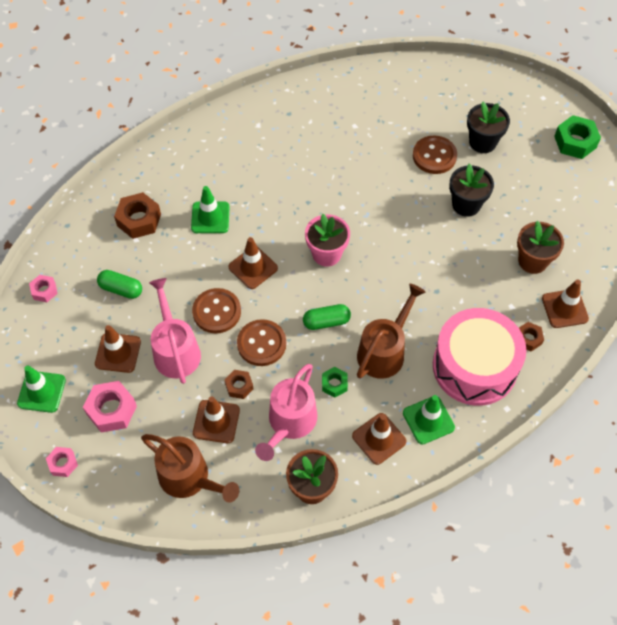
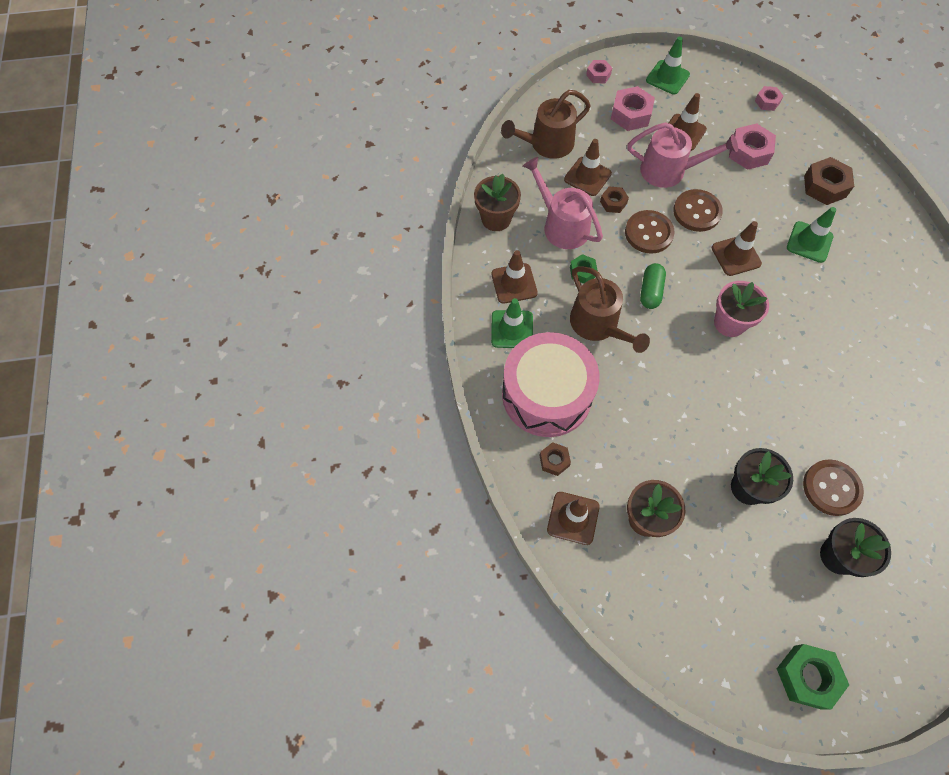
camera: 115 degrees right, 5 degrees up
(121, 289) = (749, 152): green capsule -> pink nut

